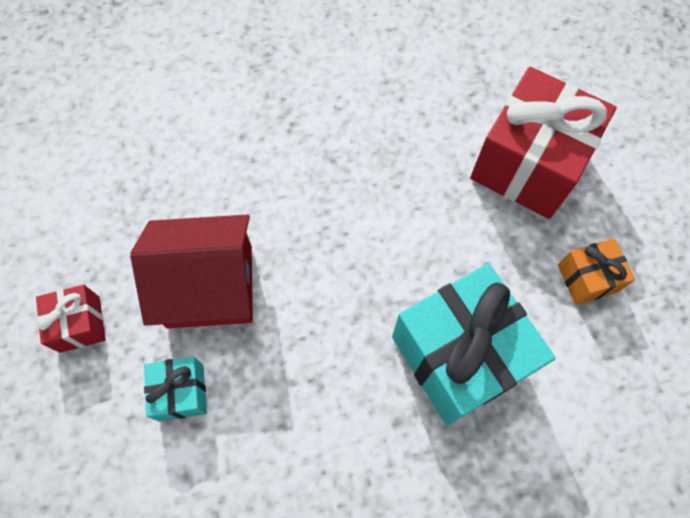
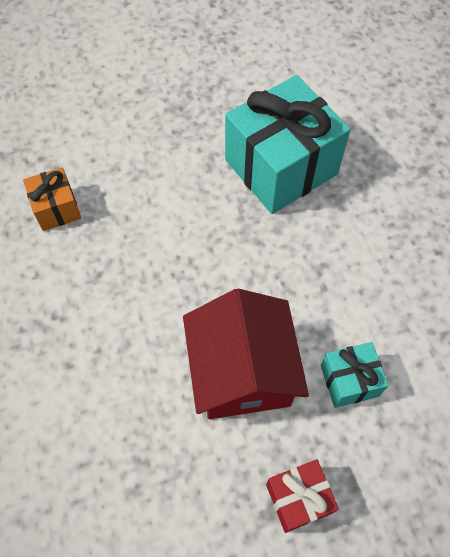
camera: 95 degrees left, 5 degrees down
(528, 164) = (103, 120): red gift -> none
(587, 278) = (206, 85): orange gift -> orange gift (57, 208)

